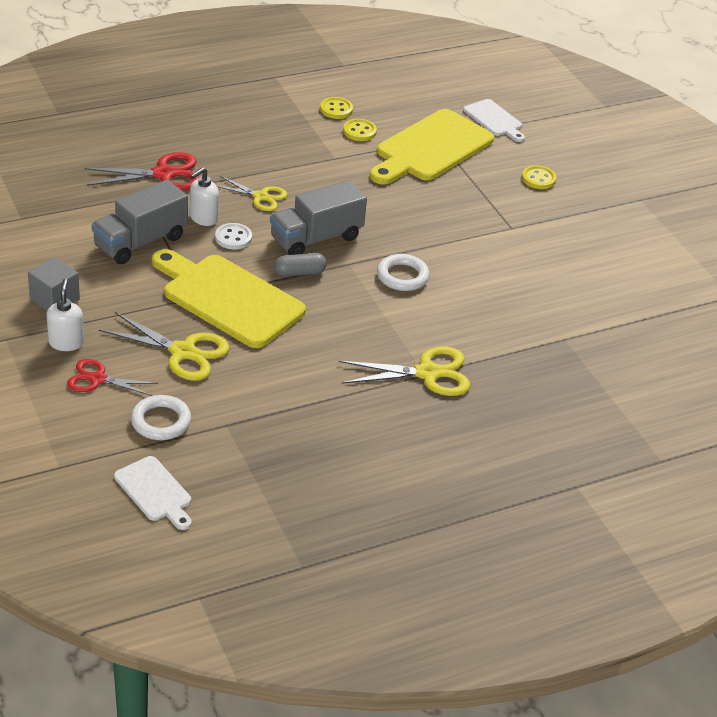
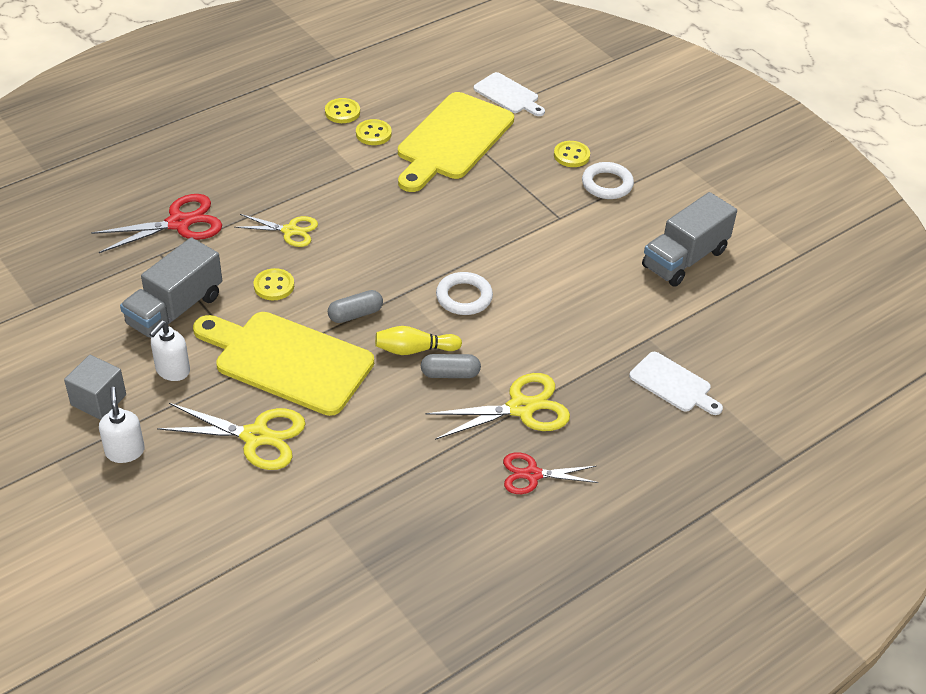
camera: 10 degrees left, 5 degrees up
(97, 379) = (171, 490): red scissors -> red scissors (532, 475)
(155, 492) = (270, 617): white cutting board -> white cutting board (673, 384)
(161, 421) = (254, 527): white ring -> white ring (607, 184)
(203, 218) = (236, 268): white soap dispenser -> white soap dispenser (172, 370)
(233, 238) = (274, 286): white button -> yellow button
(316, 238) = (362, 269): grey truck -> grey truck (685, 259)
(344, 310) = (414, 350): none -> yellow bowling pin
(371, 335) = (450, 374): none -> grey capsule

